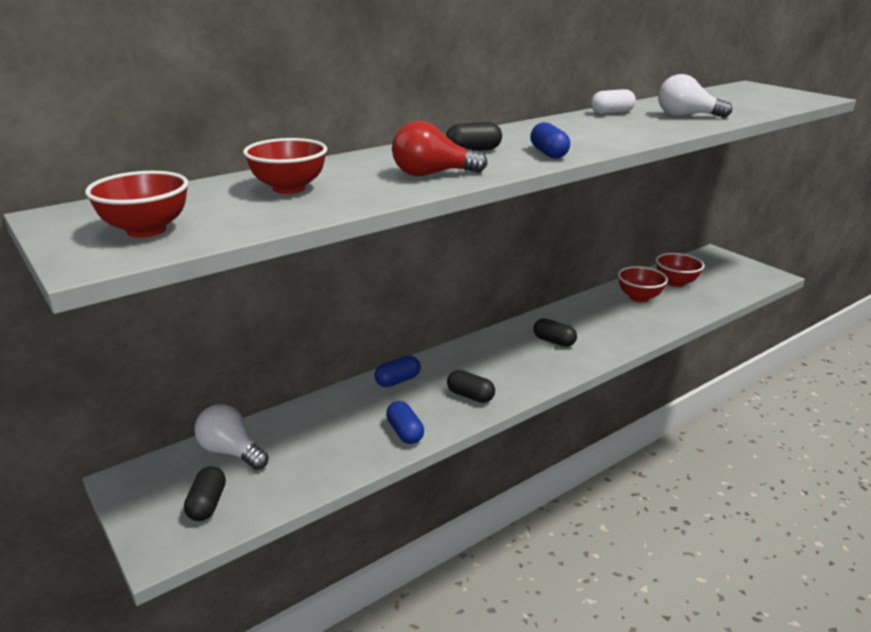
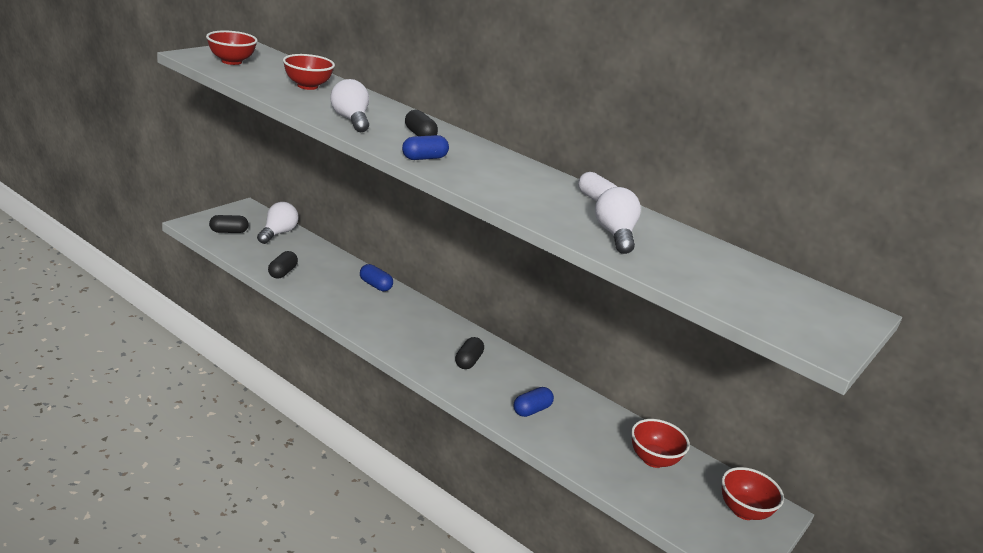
camera: 70 degrees right, 0 degrees up
(405, 432) = (309, 290): blue capsule -> blue capsule (531, 410)
(432, 174) = (351, 120): red light bulb -> white light bulb
(470, 396) = (363, 316): black capsule -> black capsule (282, 272)
(639, 297) = (594, 425): red bowl -> red bowl (743, 511)

